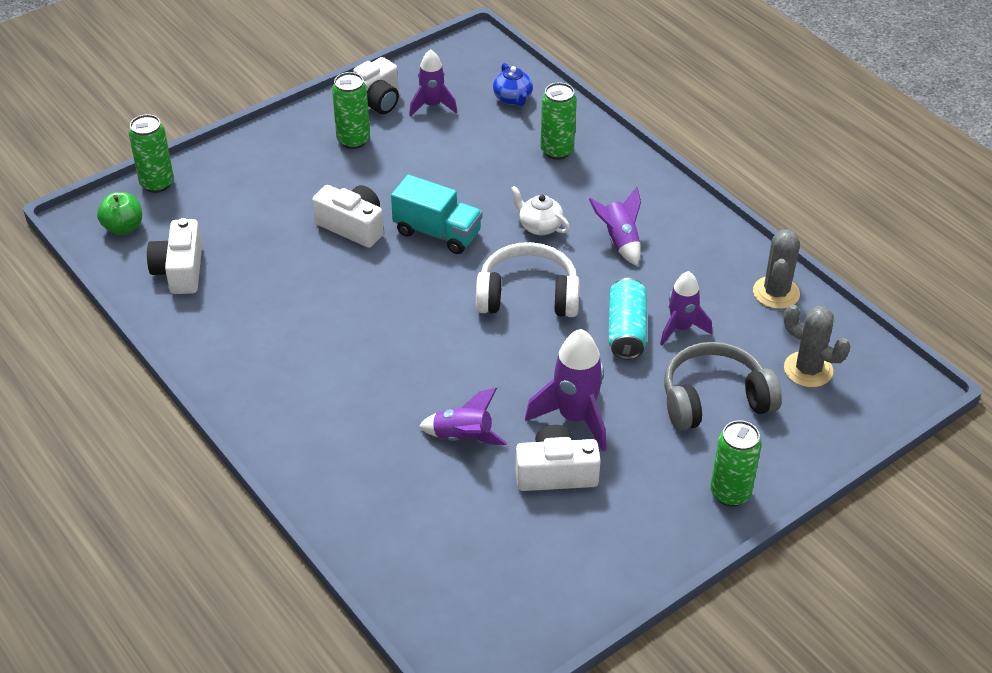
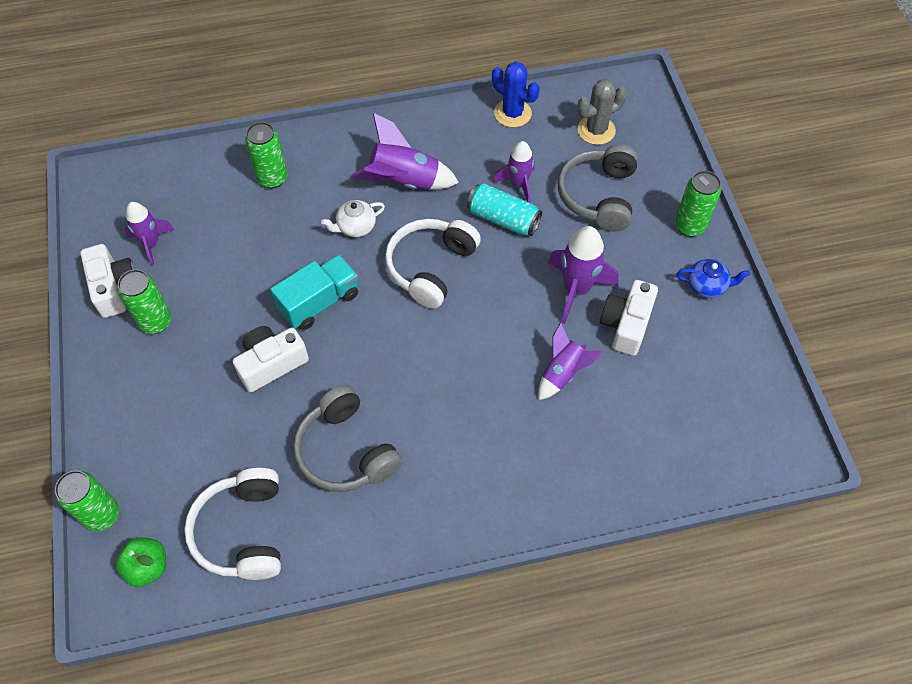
camera: 65 degrees left, 15 degrees up
(180, 270) = (243, 531): white camera -> white headphones
(290, 307) = (346, 451): none -> grey headphones
(513, 99) = (185, 181): blue teapot -> blue teapot (707, 286)
(619, 241) = (404, 182): purple rocket -> purple rocket, size x1.52
(776, 293) = (512, 113): grey cactus -> blue cactus

